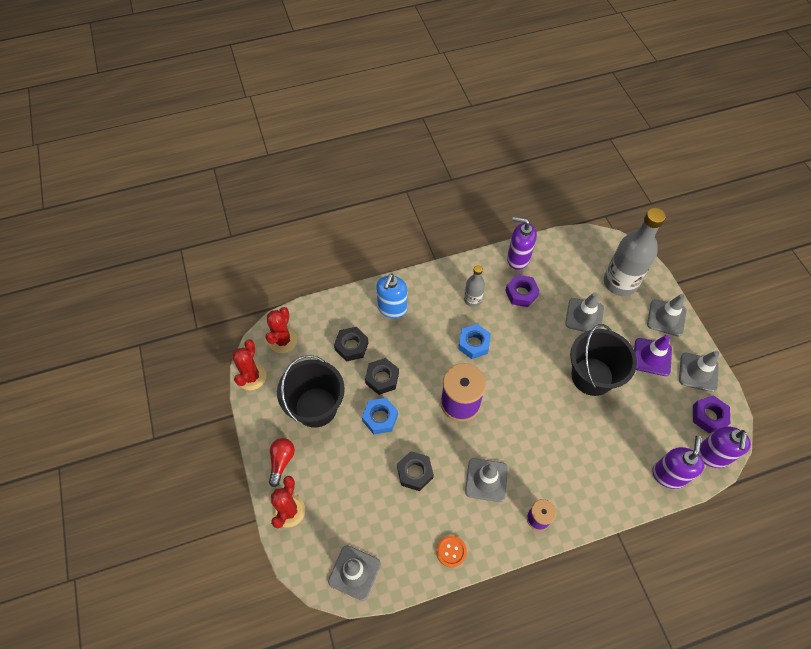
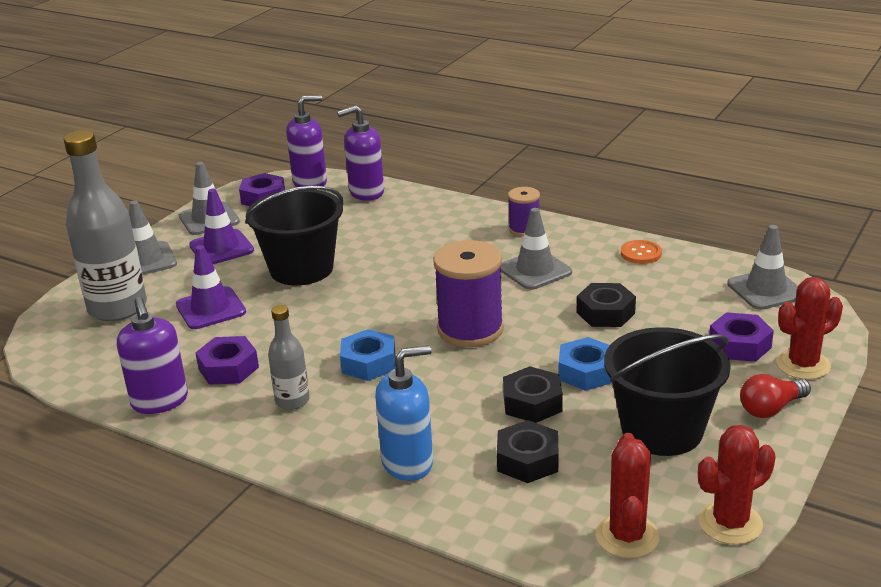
camera: 130 degrees left, 30 degrees down
(283, 341) = (627, 536): red cactus -> red cactus turned 60 degrees counterclockwise
(330, 502) = (739, 345): none -> purple nut
(584, 316) = (210, 308): grey traffic cone -> purple traffic cone

